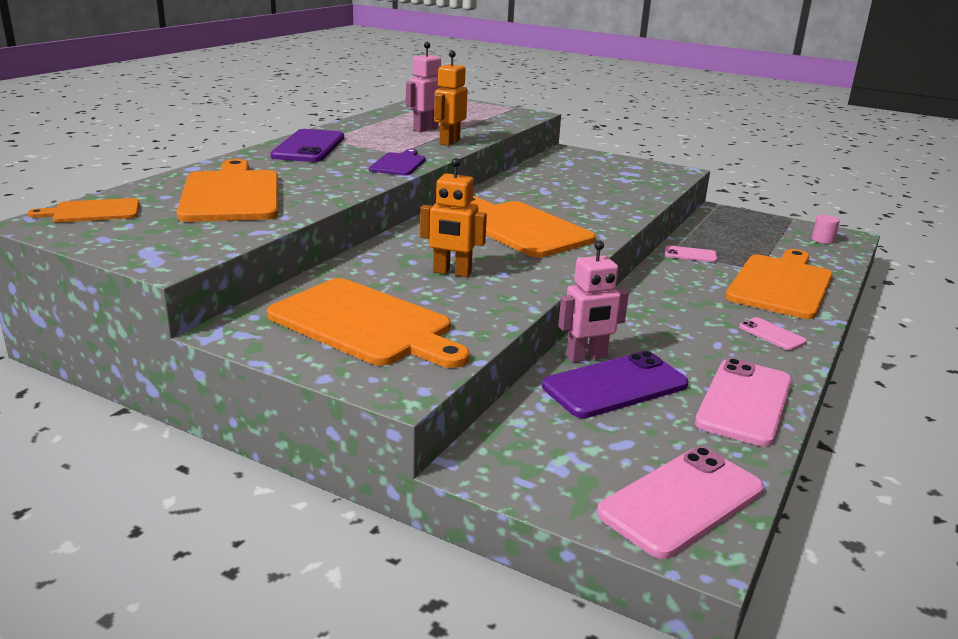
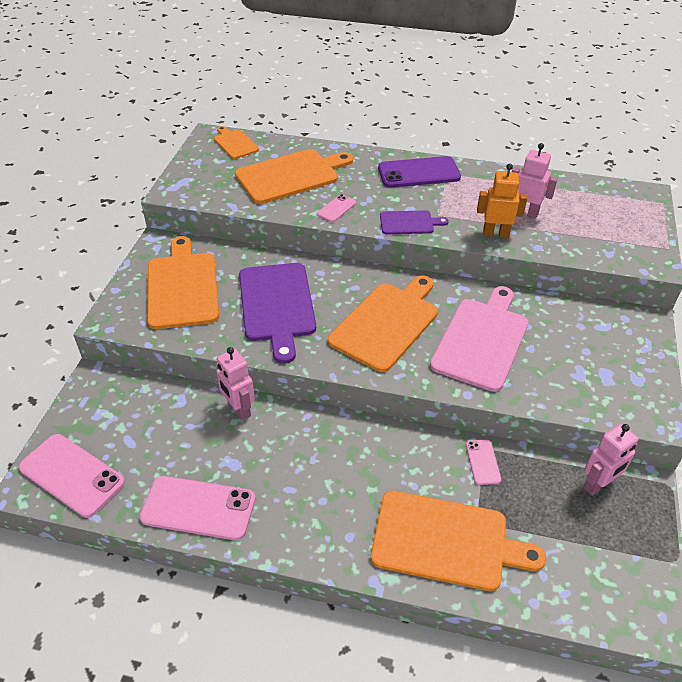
camera: 75 degrees right, 20 degrees up
(365, 324) = (183, 287): orange cutting board -> orange cutting board turned 150 degrees clockwise
(452, 272) = (277, 305): orange robot -> purple cutting board
(567, 199) = (482, 340): none -> pink cutting board
(615, 386) = (201, 430): purple phone -> none
(719, 223) = (598, 485): none -> pink robot
(772, 334) = (324, 529): pink phone -> pink phone (337, 208)
(822, 240) = (617, 592): pink cylinder -> none

